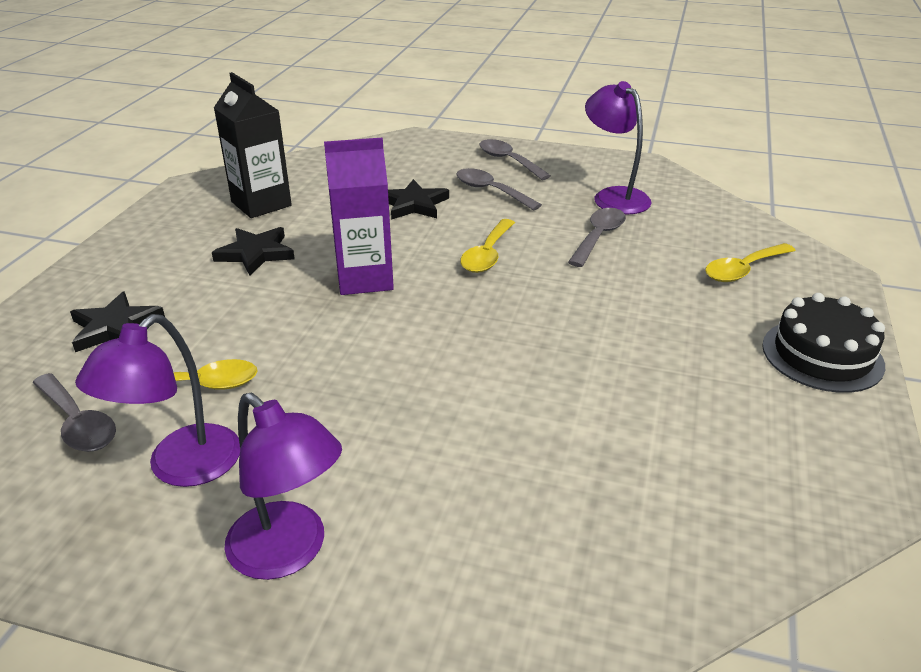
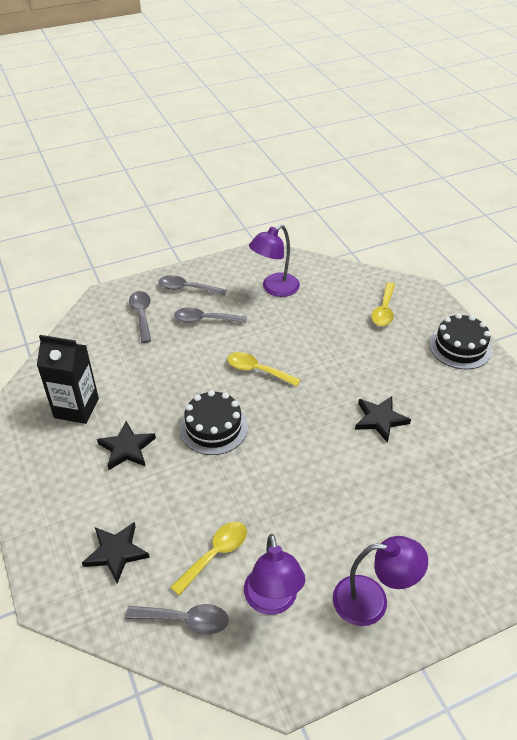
camera: 40 degrees left, 10 degrees up
(364, 279) = (213, 427): purple carton -> black cake
(413, 204) = (173, 355): black star -> black star (380, 419)
(487, 254) = (257, 370): yellow spoon -> yellow spoon turned 135 degrees clockwise
(598, 237) = (298, 325): grey spoon -> grey spoon (141, 315)
(613, 196) = (274, 289): purple lamp -> purple lamp turned 60 degrees counterclockwise

